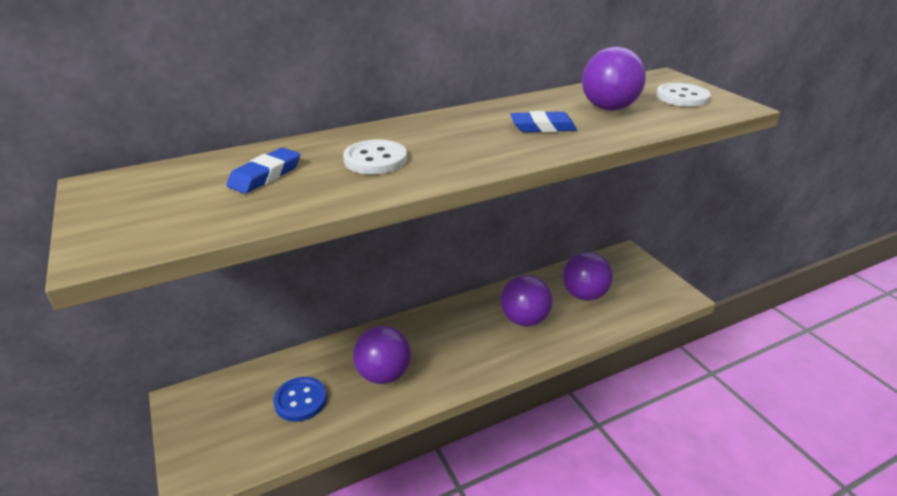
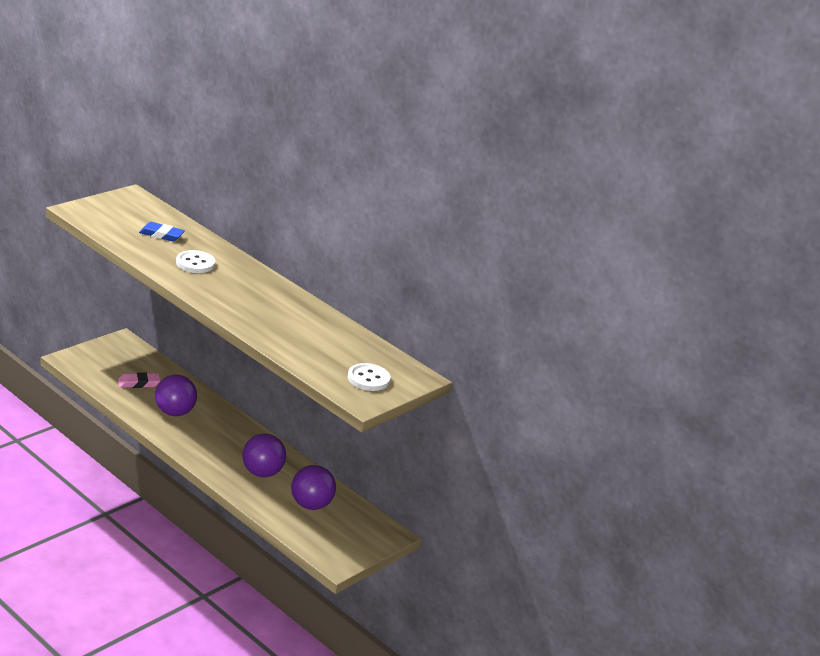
camera: 65 degrees right, 5 degrees down
(300, 400) = (139, 383): blue button -> pink eraser
(542, 127) = (273, 317): blue eraser -> none
(608, 108) = (324, 344): purple ball -> none

